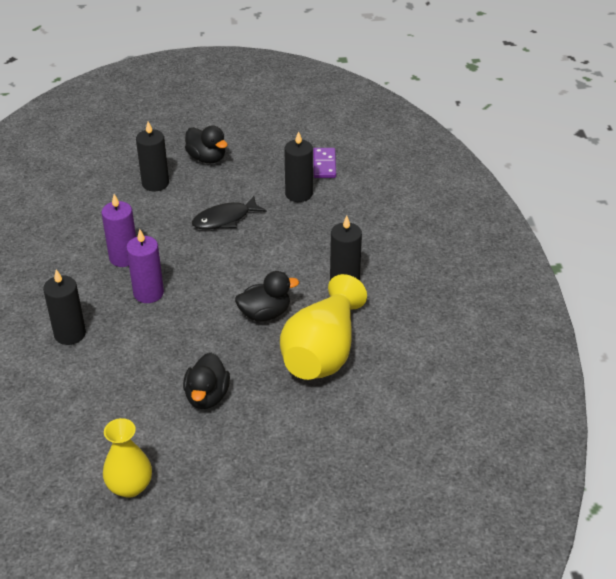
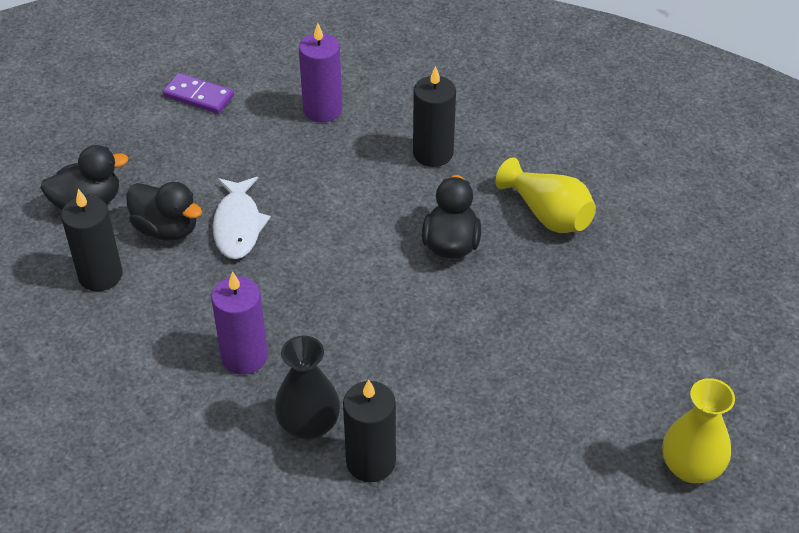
camera: 65 degrees left, 5 degrees up
(86, 300) = (309, 425): none -> black vase
(148, 293) = (339, 350): purple candle -> purple candle (322, 110)
(207, 396) = (569, 345): black duck -> black duck (166, 229)
(225, 219) = (238, 225): black fish -> white fish
(298, 194) = (240, 139): black candle -> none
(322, 352) = (548, 214): yellow vase -> yellow vase, size x0.62

